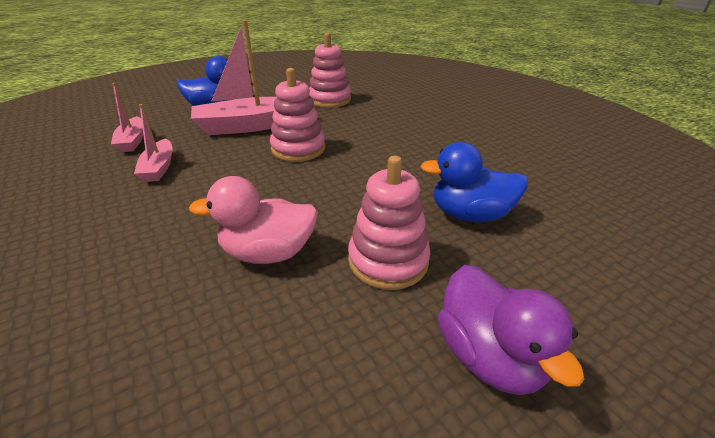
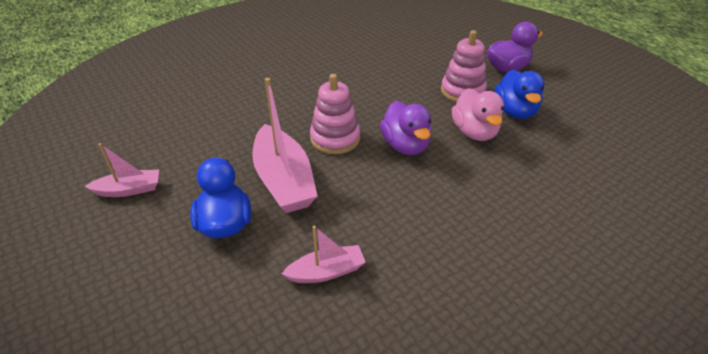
camera: 95 degrees left, 5 degrees up
(159, 168) = (385, 222): pink boat -> pink boat (129, 190)
(266, 189) = (405, 146): none -> purple duck
(330, 100) = (213, 131): pink stacking toy -> none
(470, 214) = (411, 65): blue duck -> blue duck (515, 111)

